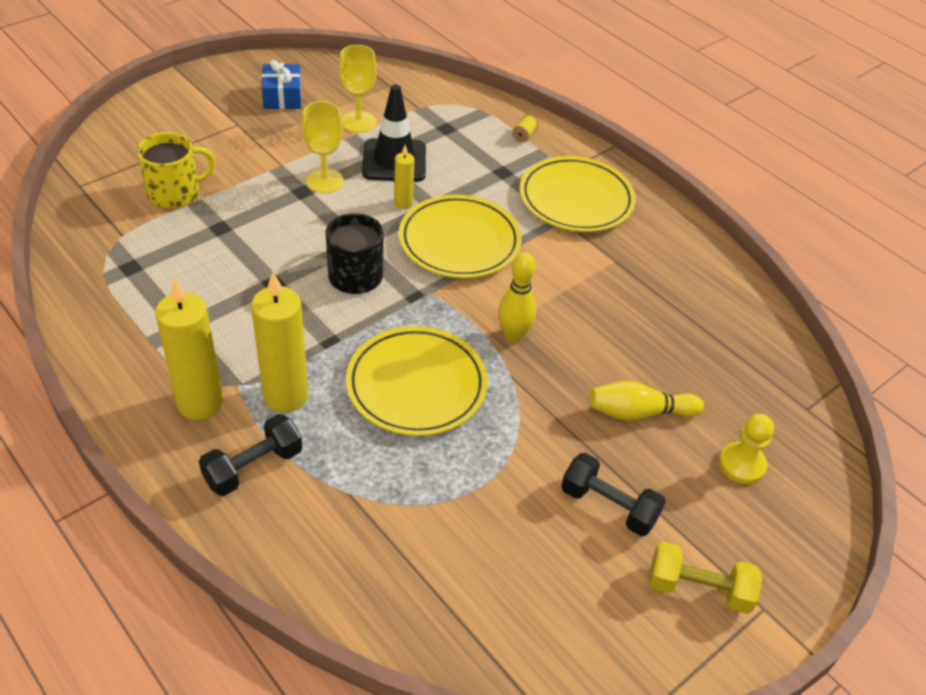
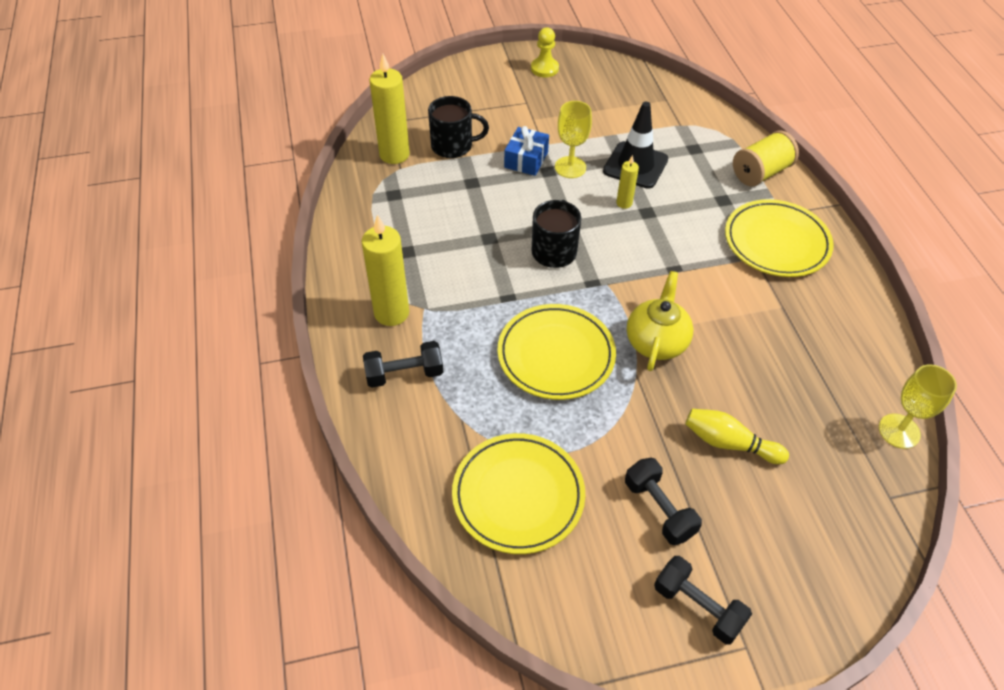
camera: 30 degrees right, 5 degrees up
(175, 193) = (453, 146): yellow mug -> black mug
(282, 97) = (572, 88): blue gift -> blue gift (526, 160)
(286, 396) = (454, 329): yellow candle -> yellow candle (394, 154)
(358, 122) = (623, 124): yellow goblet -> yellow goblet (899, 431)
(459, 241) = (653, 249): yellow plate -> yellow plate (518, 495)
(513, 335) = (656, 341): yellow bowling pin -> yellow teapot
(524, 135) = (760, 173): yellow spool -> yellow spool, size x2.35
(698, 589) = (697, 607): yellow dumbbell -> black dumbbell
(742, 464) = (797, 521): yellow pawn -> yellow pawn (544, 68)

